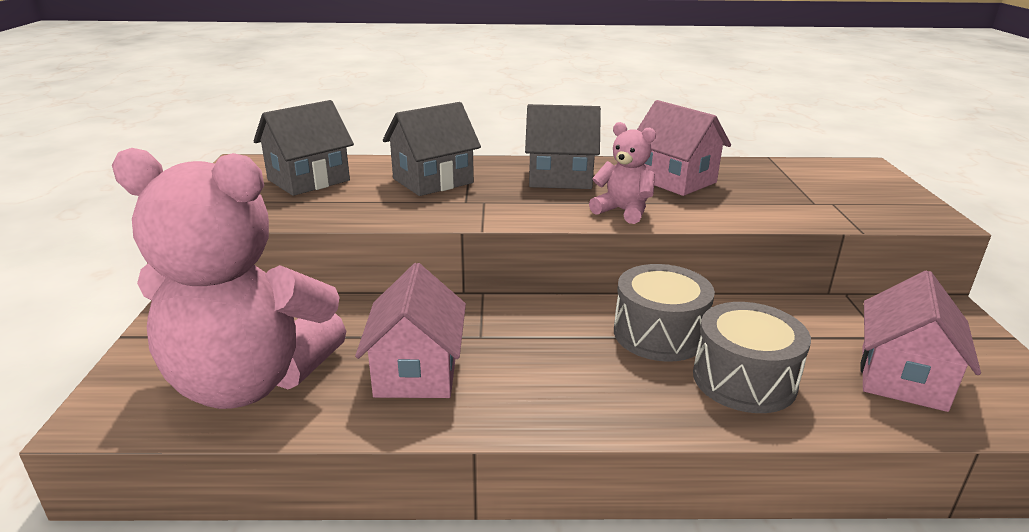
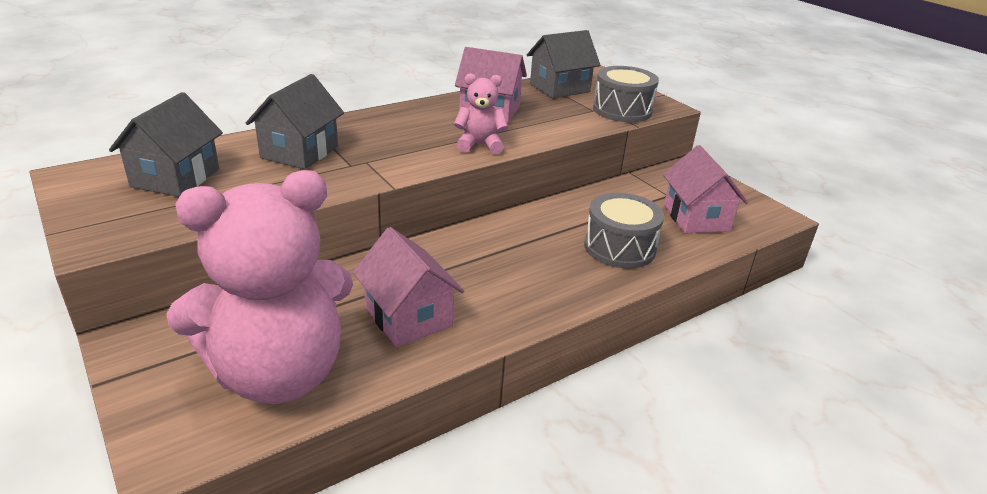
camera: 35 degrees left, 5 degrees up
(560, 178) = (404, 126): grey house -> grey house (559, 88)
(659, 334) = (546, 233): grey drum -> grey drum (622, 110)

